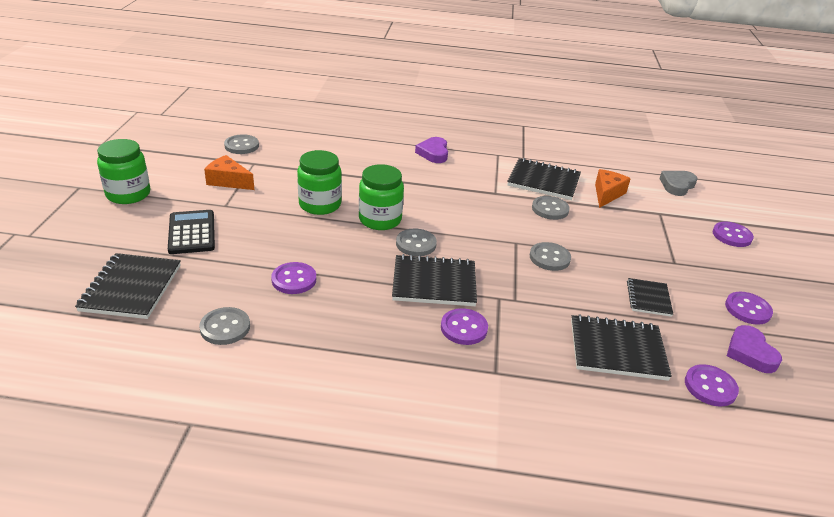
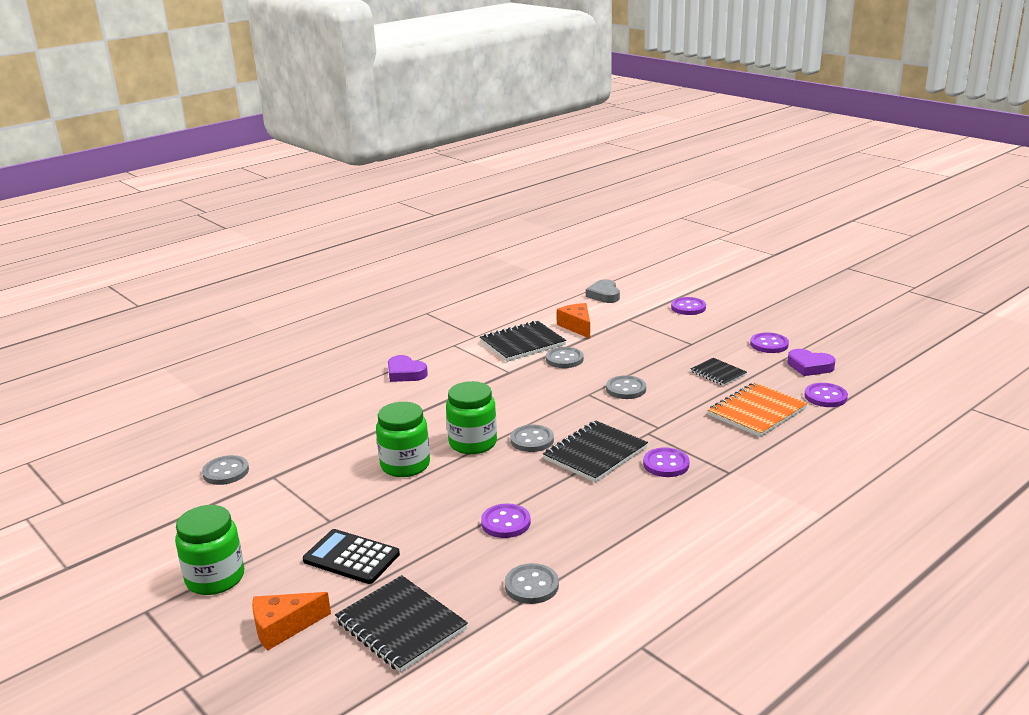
camera: 45 degrees left, 10 degrees down
(228, 181) = (285, 503): orange cheese -> orange cheese (283, 627)
(617, 349) = (756, 412): black notebook -> orange notebook

